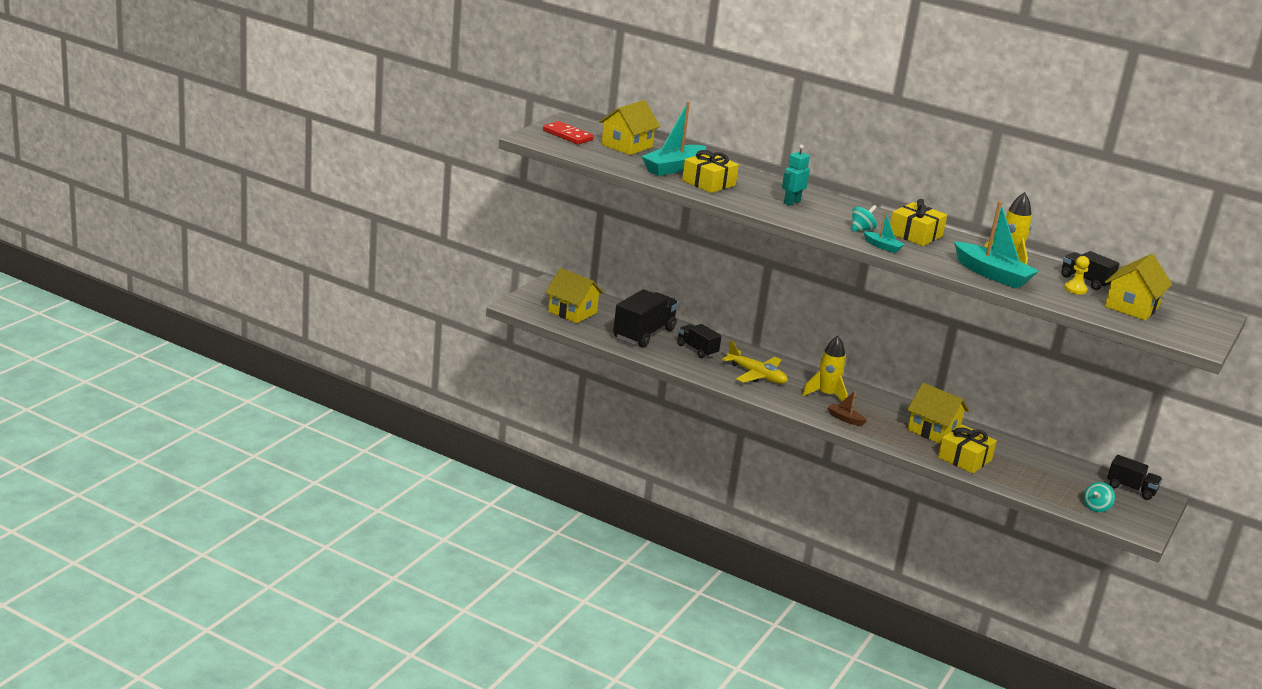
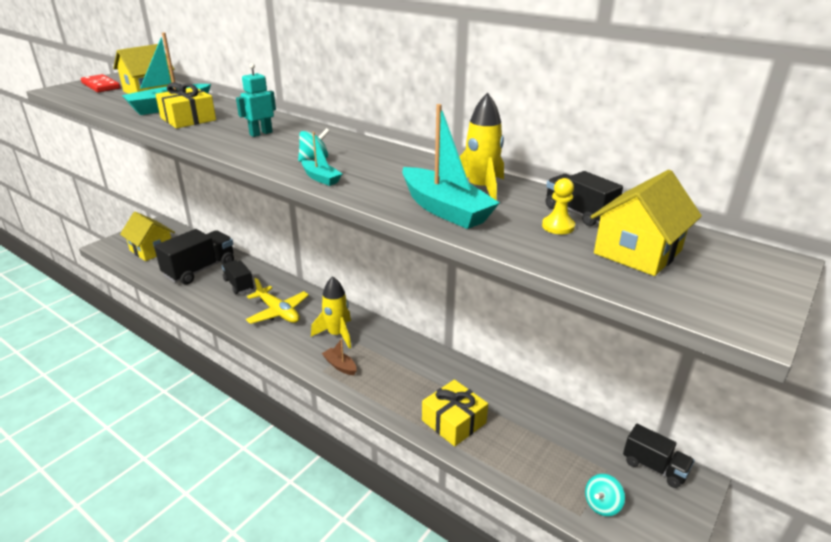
camera: 10 degrees right, 5 degrees up
(915, 235) = (379, 162): yellow gift -> none
(933, 431) = (433, 379): yellow house -> none

